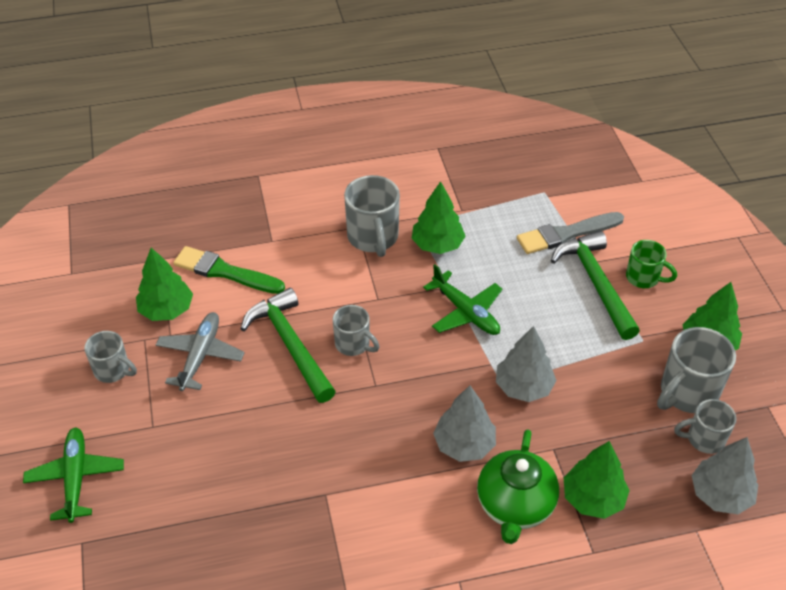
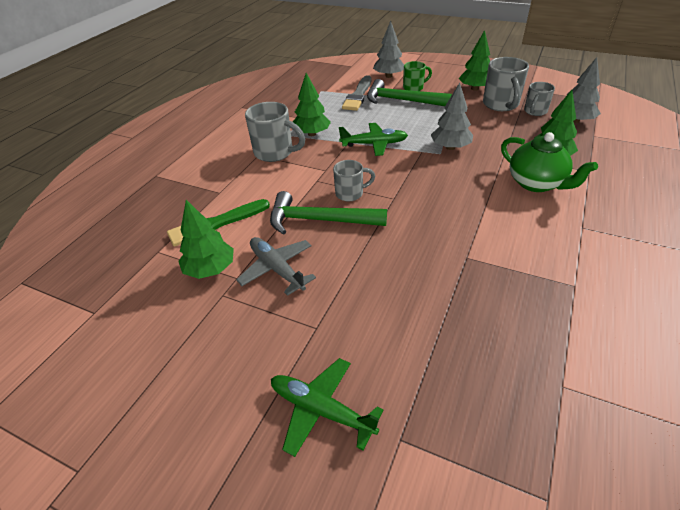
camera: 50 degrees left, 5 degrees down
(113, 370) = (231, 329): grey mug -> none
(464, 445) = (474, 183): grey tree -> grey tree (389, 76)

